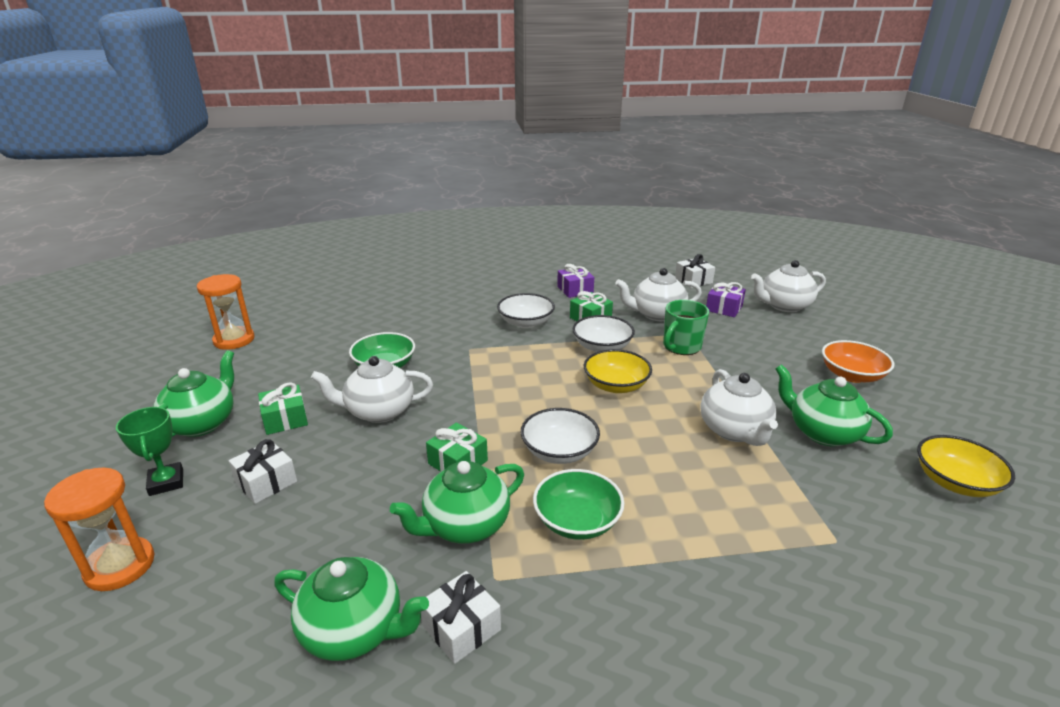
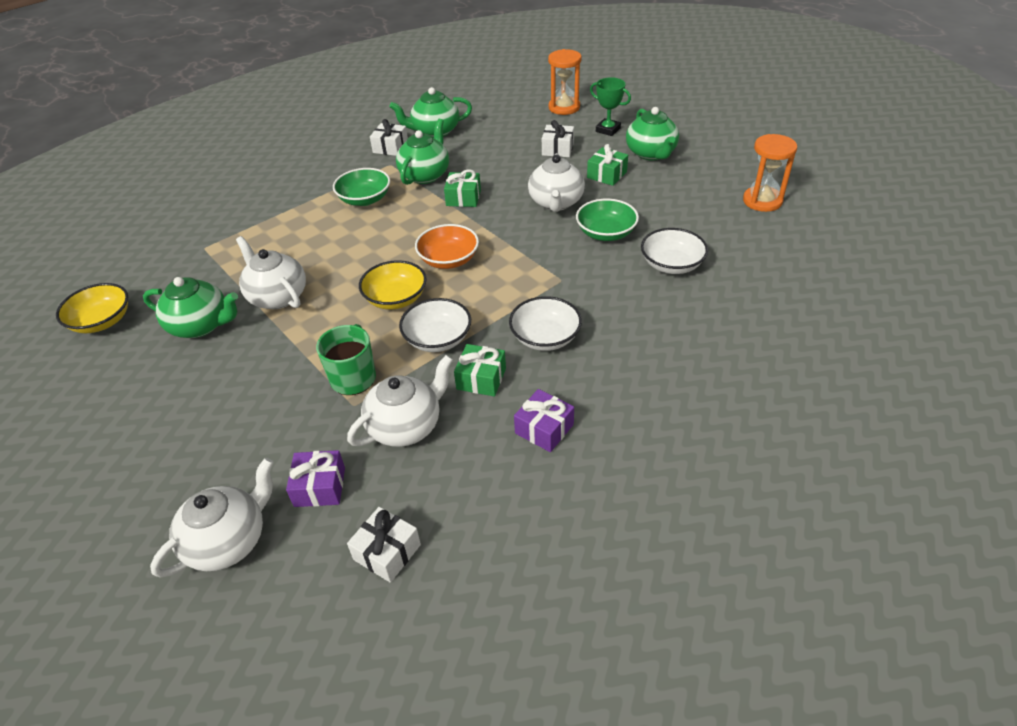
camera: 150 degrees right, 15 degrees up
(378, 411) = (556, 203): white teapot -> white teapot turned 135 degrees clockwise
(559, 451) = (403, 229): white bowl -> white bowl (671, 264)
(851, 375) = (156, 416): orange bowl -> orange bowl (449, 260)

